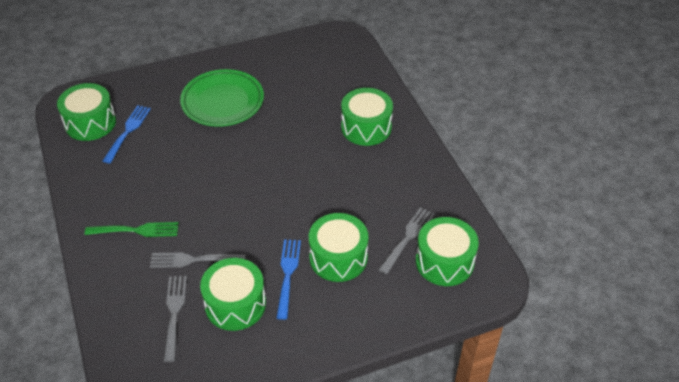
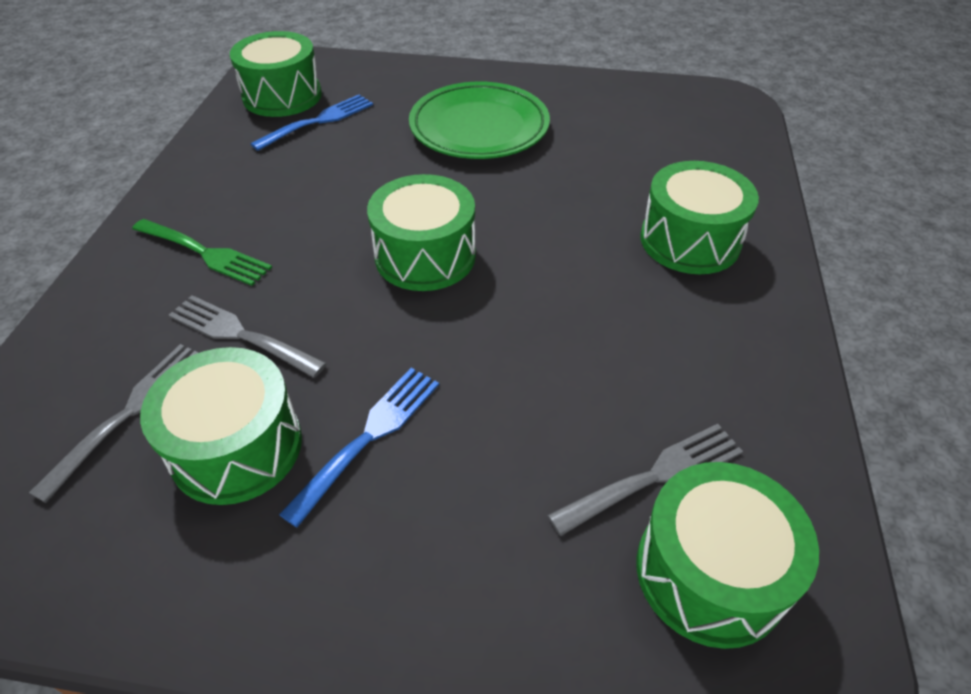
camera: 30 degrees right, 0 degrees up
(338, 257) = (485, 449): green drum -> green drum (425, 256)

